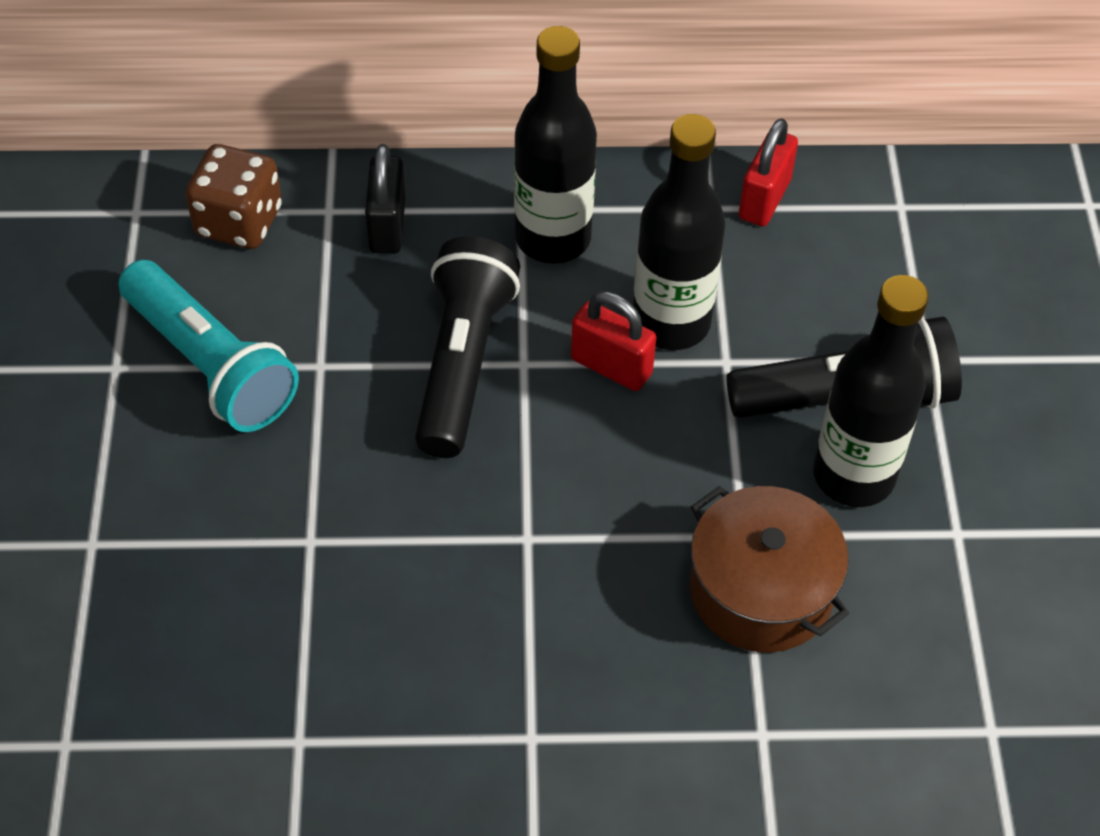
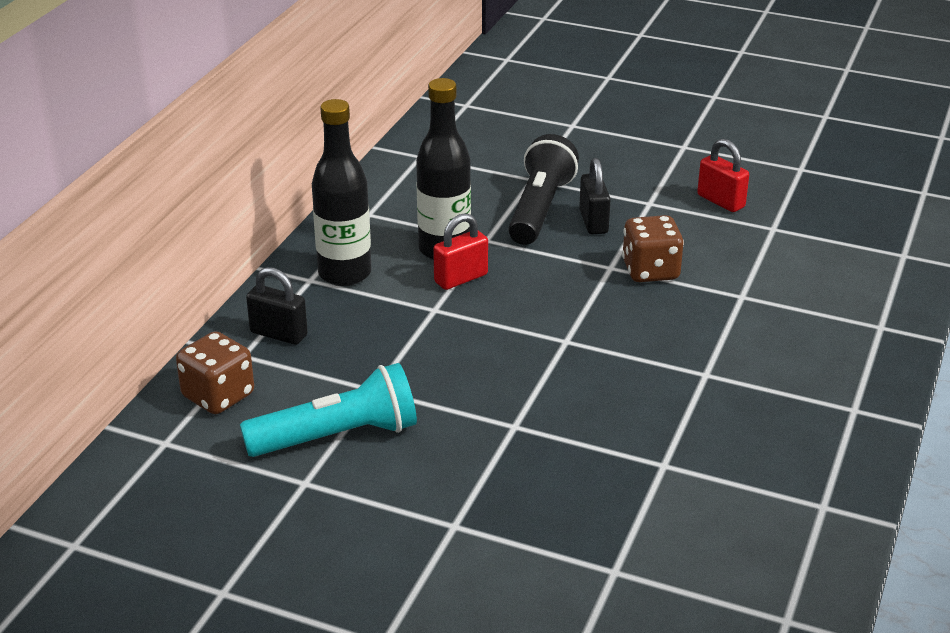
camera: 65 degrees left, 20 degrees down
(462, 363) = (417, 331): black flashlight -> none
(761, 590) = (650, 271): brown pot -> brown dice
(764, 199) = (378, 195): red padlock -> red padlock (721, 201)
(853, 475) = (593, 222): black bottle -> black padlock

